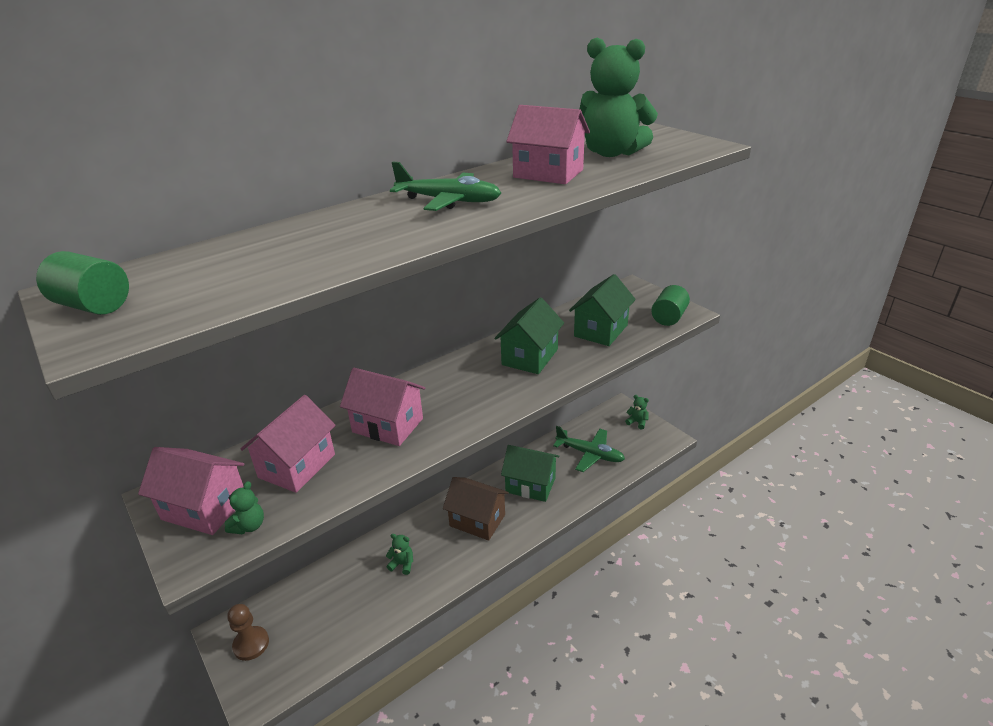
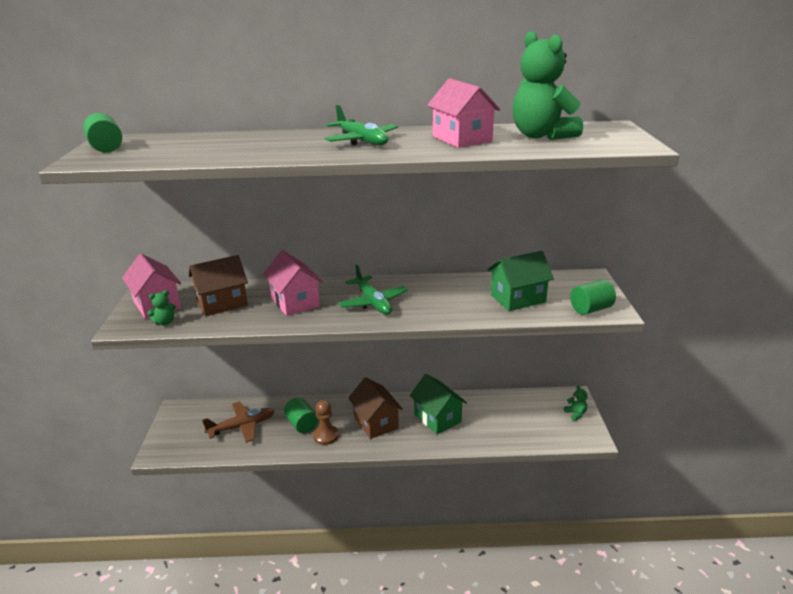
camera: 35 degrees right, 5 degrees down
(251, 644) = (182, 423): brown pawn -> brown pawn (326, 436)
(297, 466) = (222, 303): pink house -> brown house
(334, 605) = (242, 426): none -> brown plane
(402, 564) = (302, 424): green teddy bear -> green cylinder
(530, 357) = (438, 297): green house -> none
(590, 454) = (507, 419): green plane -> green plane (373, 302)

